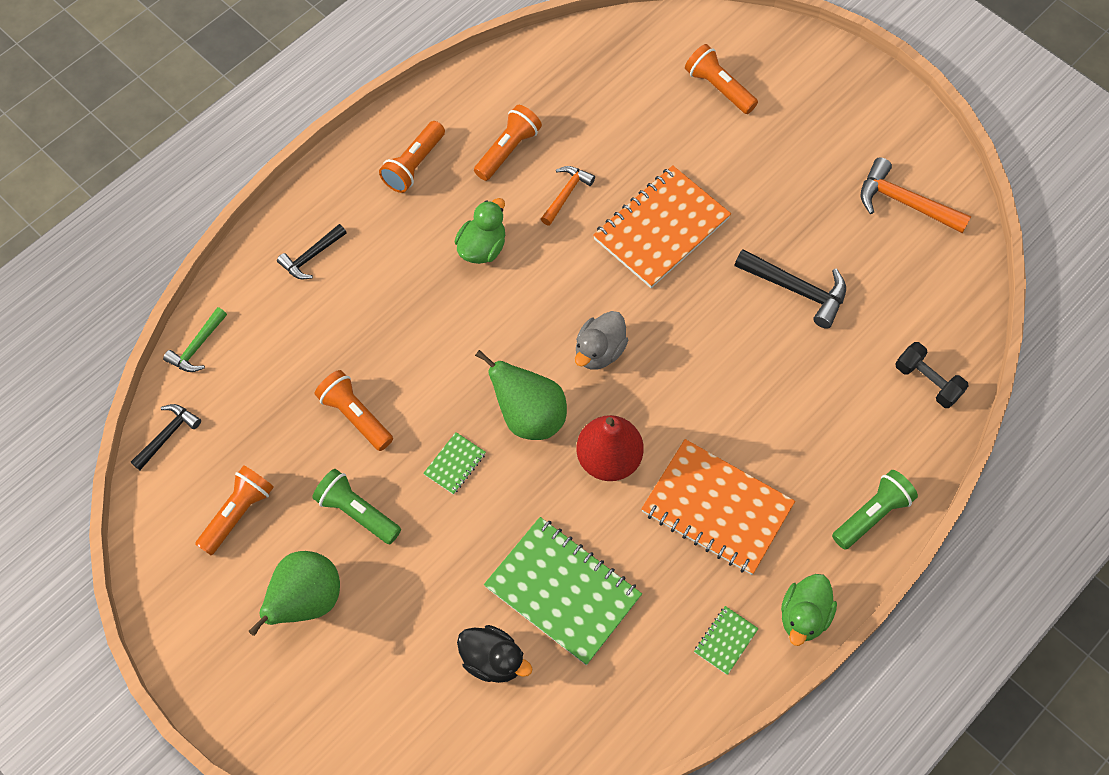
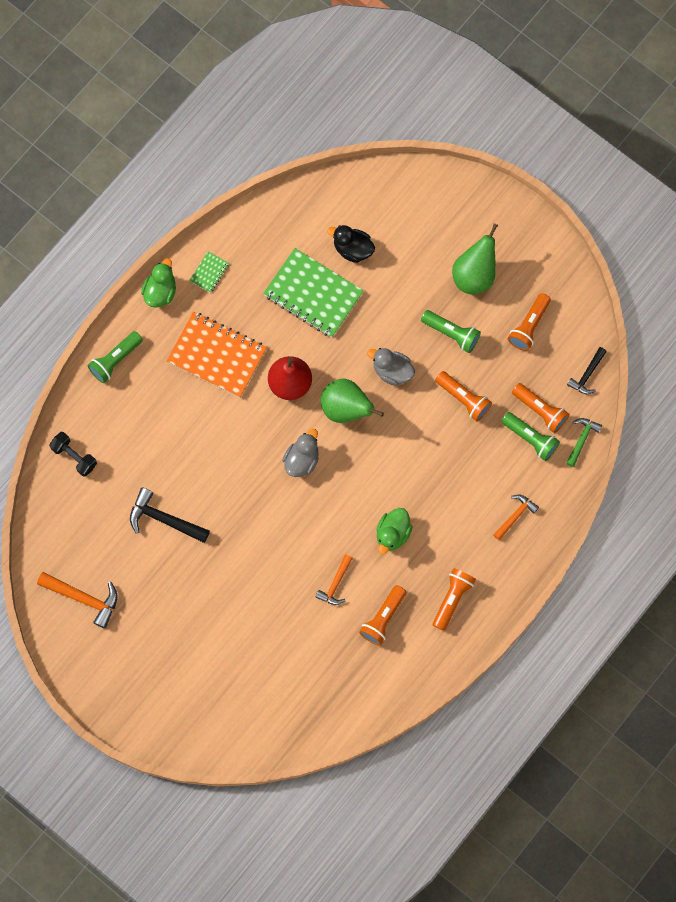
camera: 175 degrees right, 10 degrees up
(270, 354) = (530, 438): none -> green flashlight
(311, 257) = (515, 516): black hammer -> orange hammer
(455, 464) = (392, 371): green notebook -> grey duck
(661, 229) = (263, 560): orange notebook -> none
(718, 88) = (224, 689): orange flashlight -> orange flashlight (540, 410)

